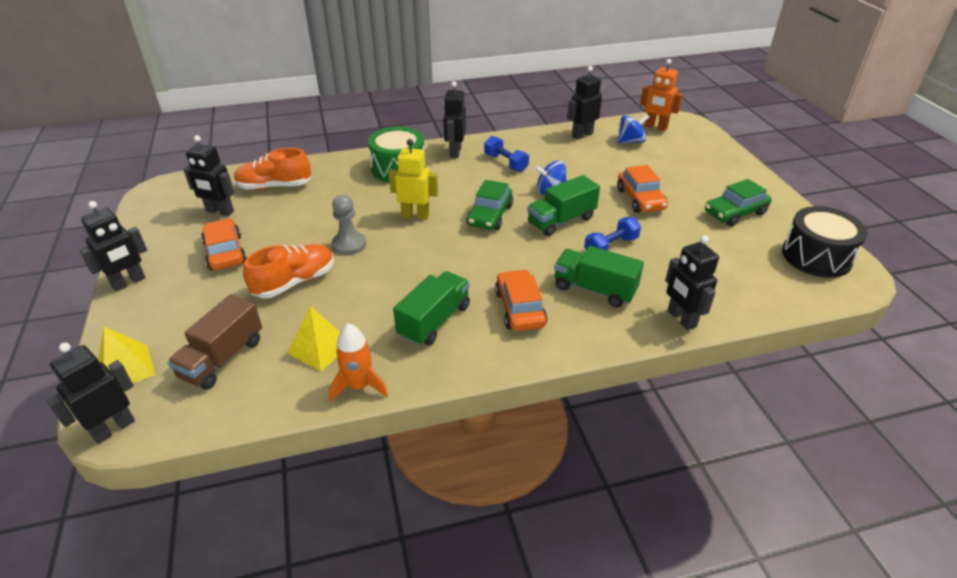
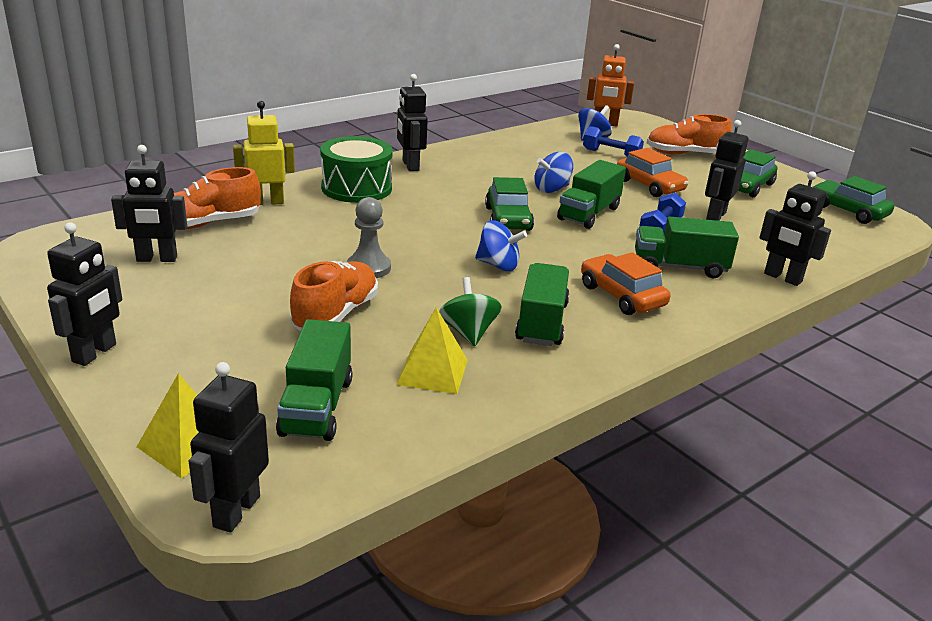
camera: 25 degrees left, 10 degrees down
(222, 358) = (317, 406): brown truck -> green truck
(225, 252) = (209, 299): orange car -> none
(359, 386) = (516, 398): orange rocket -> none
(372, 318) = (468, 332): none -> green spinning top
(415, 215) = (422, 229): yellow robot -> yellow robot (267, 202)
(445, 259) = (498, 265): none -> blue spinning top
(505, 163) = (478, 170): blue dumbbell -> blue dumbbell (611, 154)
(582, 135) = (536, 137): black robot -> black robot (715, 216)
(703, 169) = (684, 154): none -> orange shoe
(816, 256) = (848, 211): black drum -> green car

